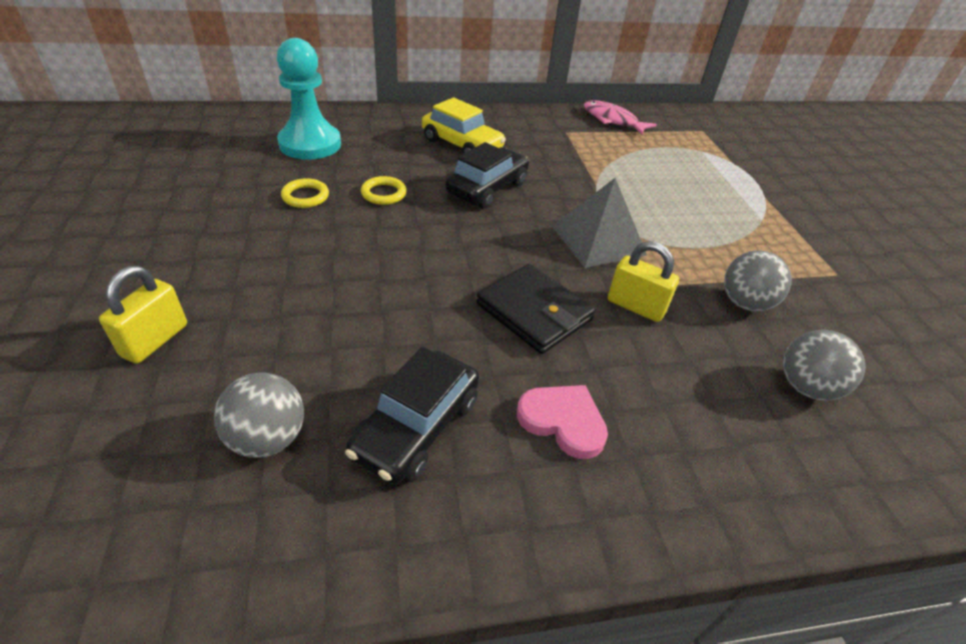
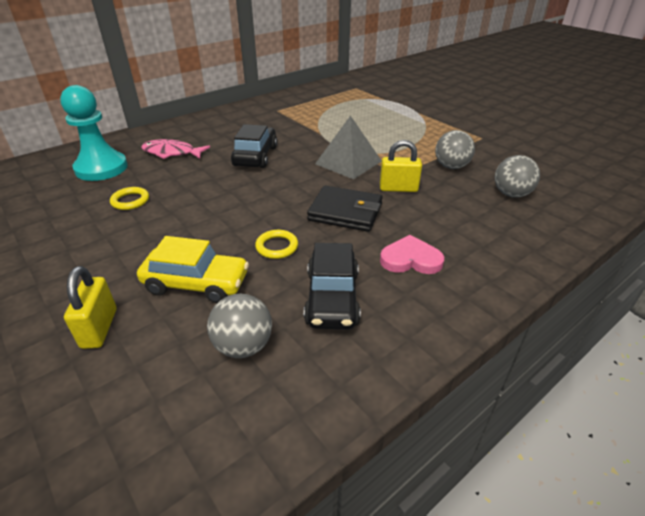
camera: 25 degrees left, 5 degrees down
(383, 193) = (187, 181): yellow ring -> yellow ring (277, 247)
(462, 145) = (215, 136): yellow car -> yellow car (196, 283)
(612, 120) = (299, 96): pink fish -> pink fish (171, 153)

